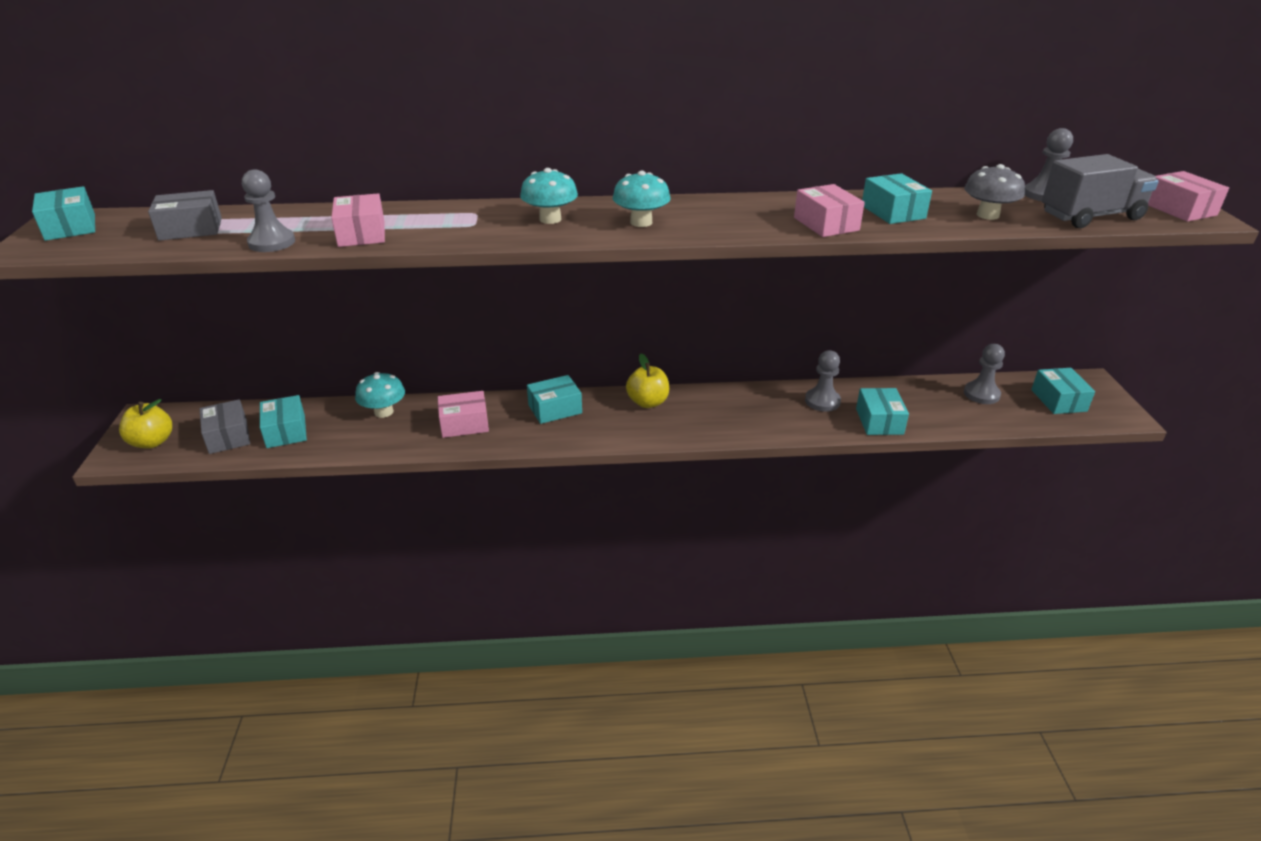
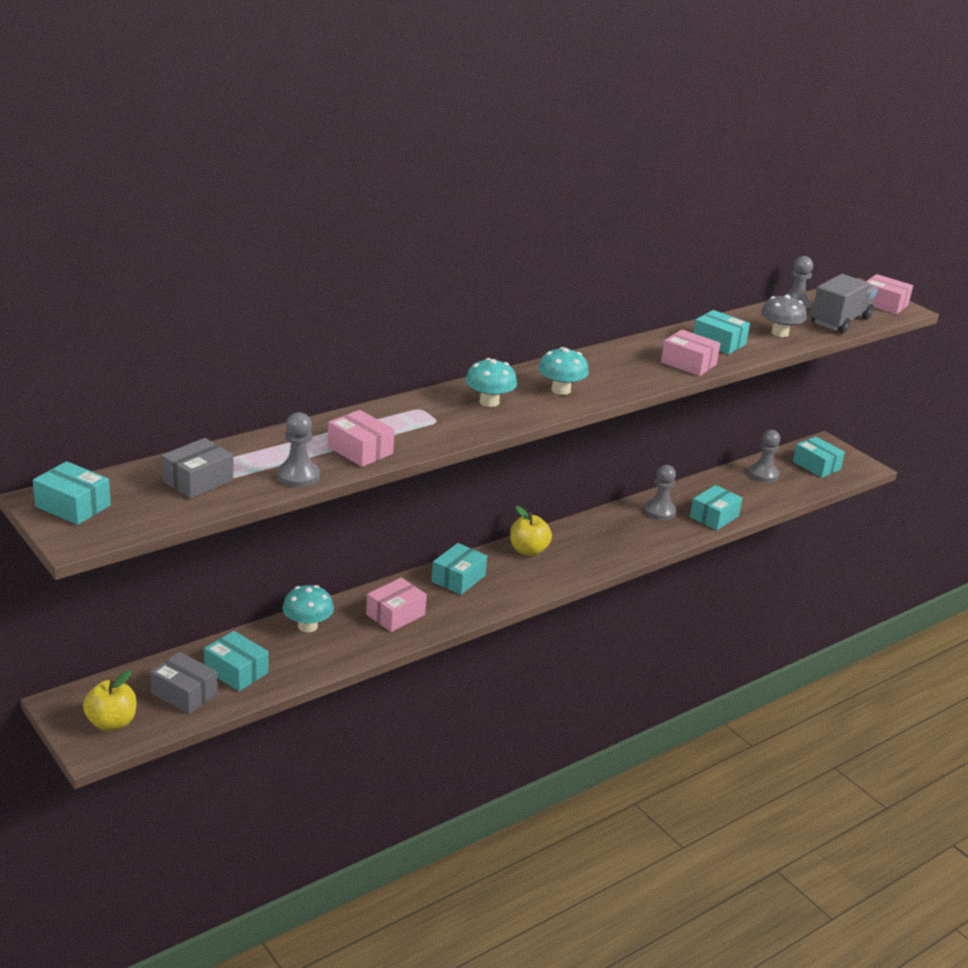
camera: 35 degrees left, 5 degrees down
(879, 421) = (714, 516): turquoise box -> turquoise box turned 75 degrees clockwise

